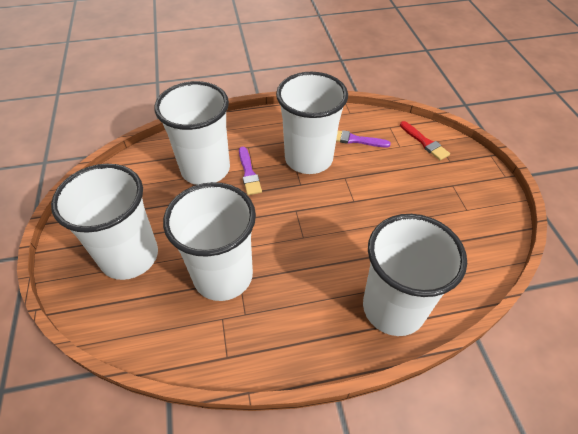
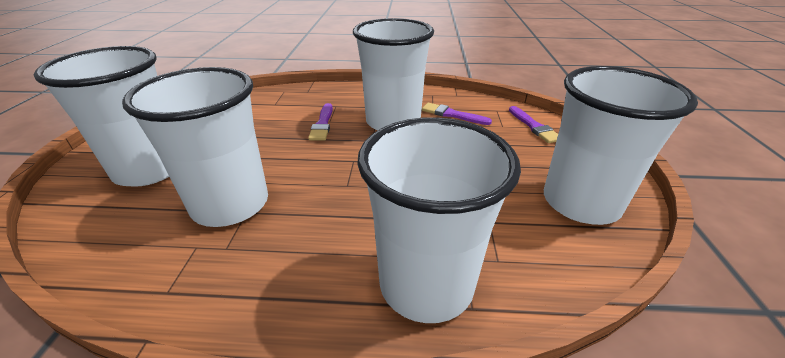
camera: 15 degrees right, 15 degrees down
(205, 169) = (281, 115): white cup -> white cup (580, 202)
(424, 142) = (534, 126): red brush -> purple brush

